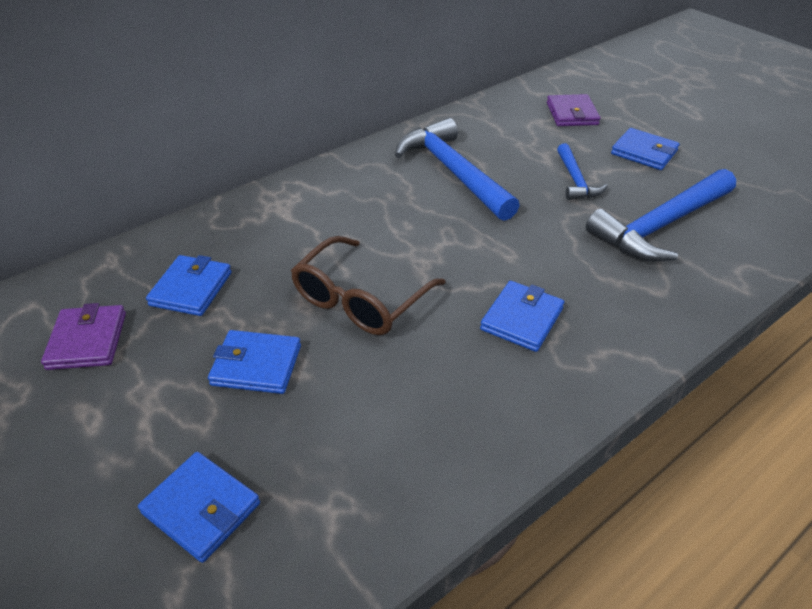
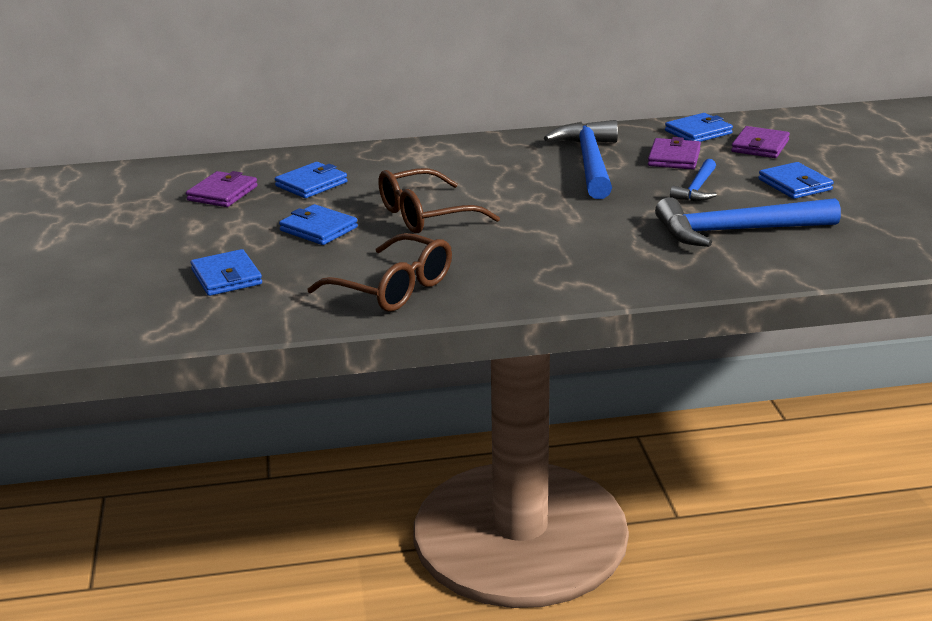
camera: 30 degrees right, 15 degrees down
(426, 442) = (392, 288): none -> brown glasses
(519, 146) = (674, 158): none -> purple wallet
(521, 319) = (536, 252): blue wallet -> blue wallet (698, 132)

